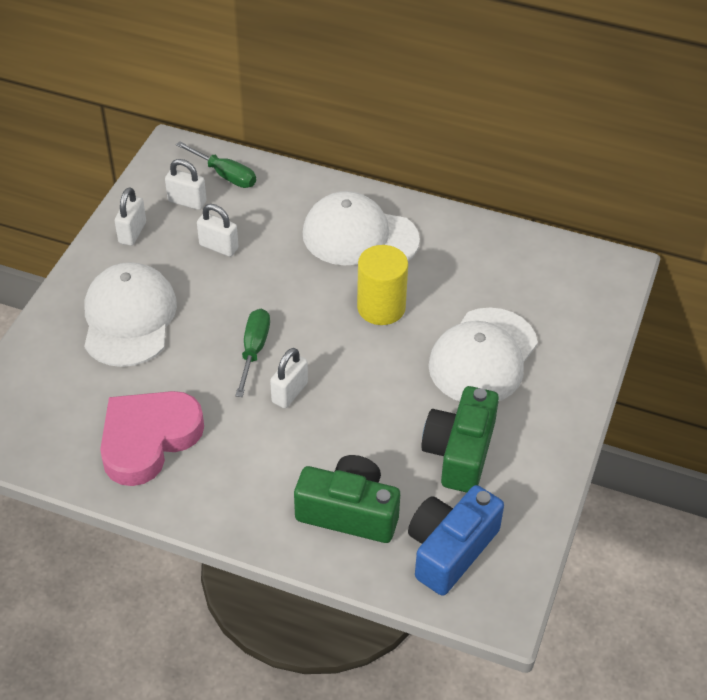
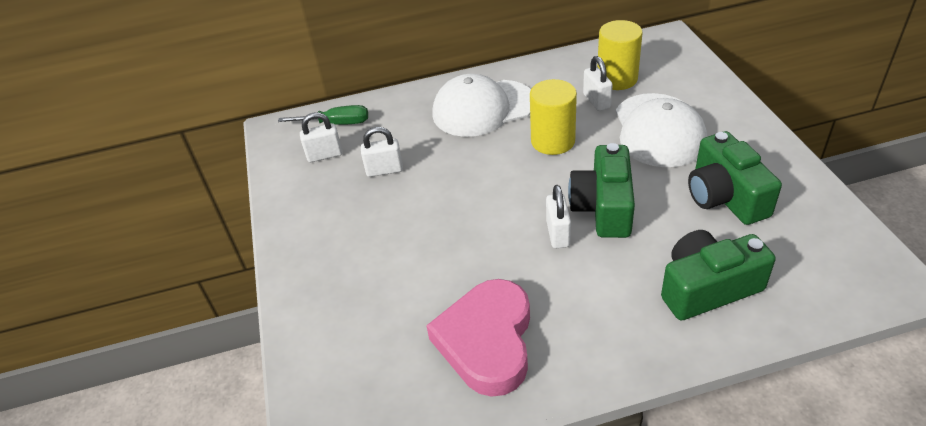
camera: 30 degrees left, 5 degrees down
(129, 318) = (366, 260): white cap -> none
(132, 232) = (301, 199): white padlock -> white padlock (596, 101)
(254, 349) = (494, 221): green screwdriver -> none
(351, 394) = (603, 207): none -> green camera
(450, 549) = (808, 264): blue camera -> none
(511, 281) = (617, 79): none -> yellow cylinder

